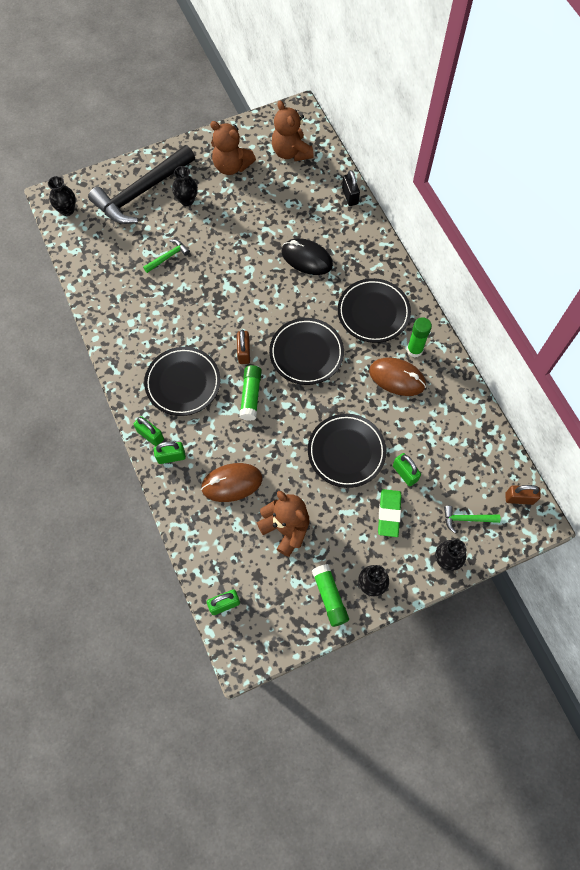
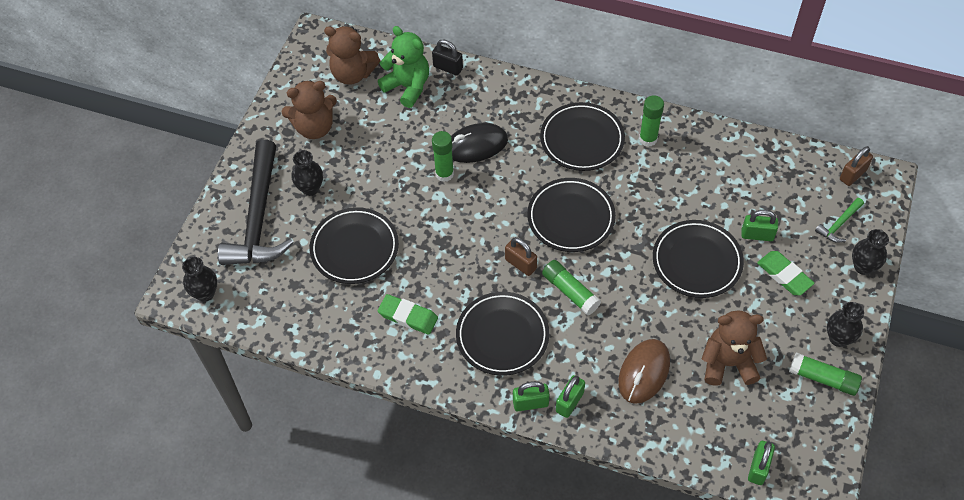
camera: 45 degrees left, 10 degrees down
(148, 322) = (408, 316): none -> green eraser
(168, 257) = (354, 248): green hammer -> black plate
(268, 259) = (444, 174): none -> green glue stick
(312, 187) = (407, 87): none -> green teddy bear
(397, 378) = (662, 171): brown mouse -> none

